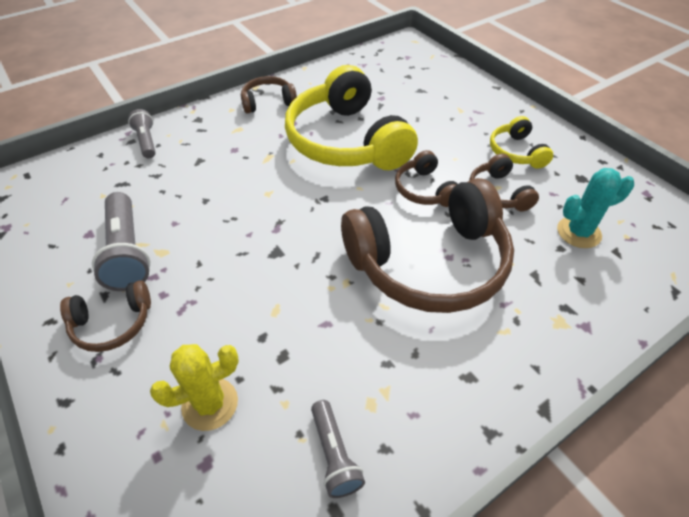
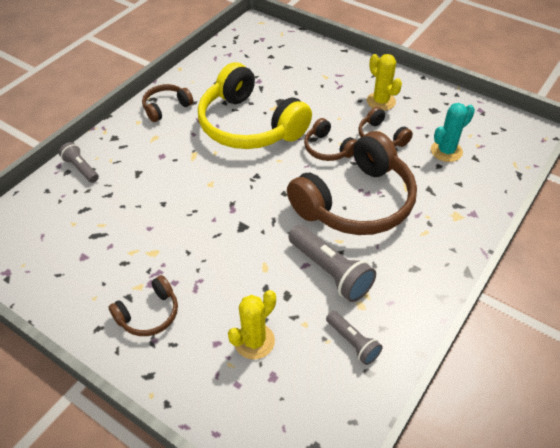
camera: 20 degrees left, 0 degrees up
(127, 252) = (126, 261): grey flashlight -> grey flashlight (330, 271)
(516, 152) = (381, 101): yellow headphones -> yellow cactus

